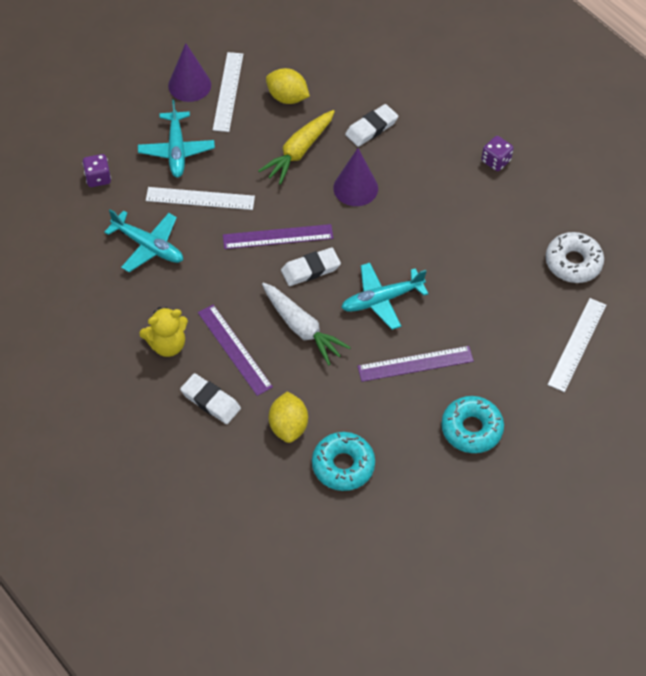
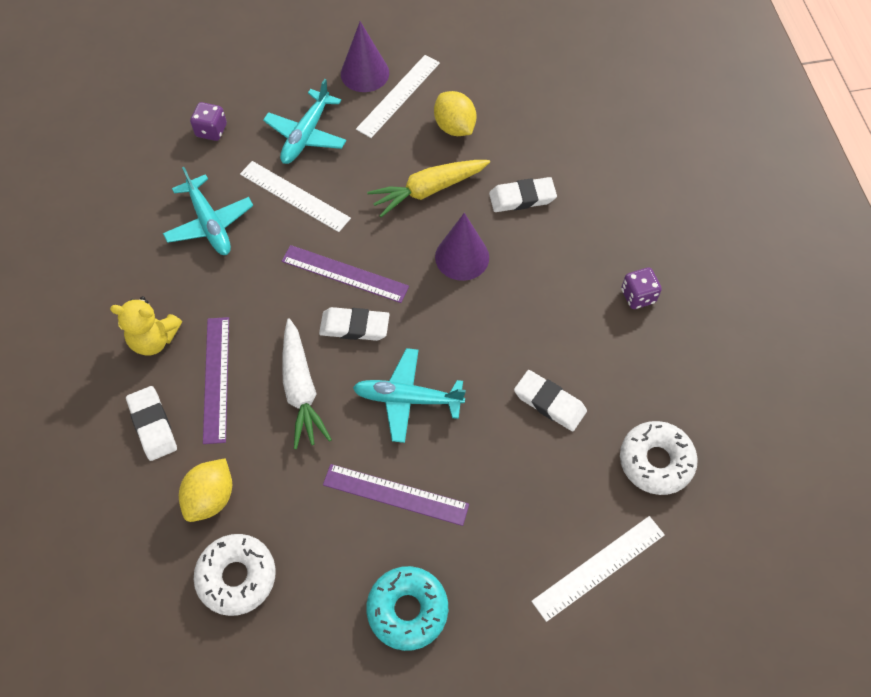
camera: 30 degrees right, 5 degrees up
(343, 465) = (237, 577): turquoise donut -> white donut
(480, 257) = (549, 402): none -> white eraser

